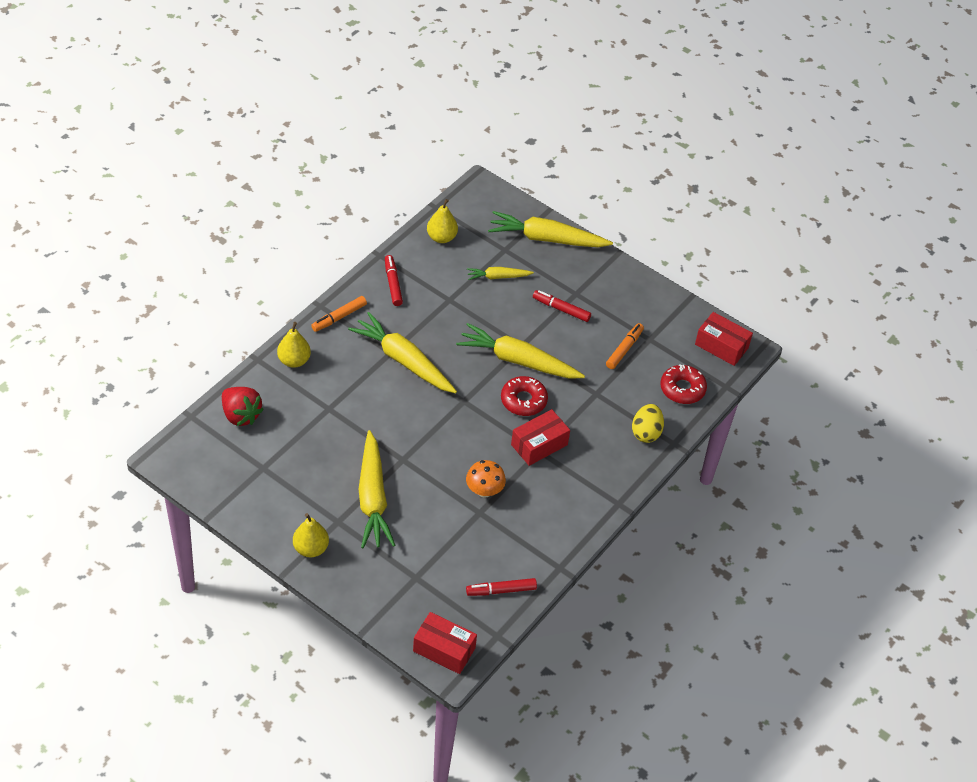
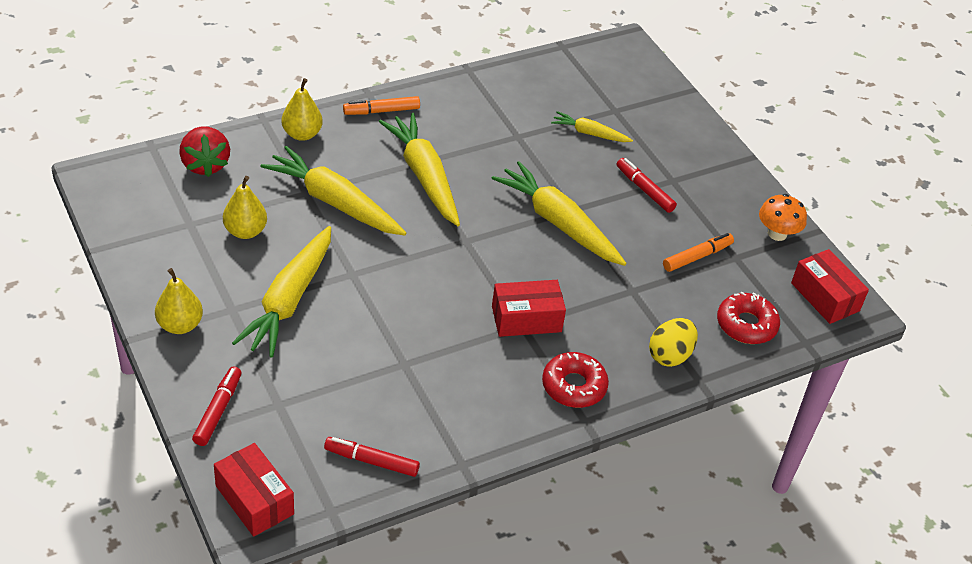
camera: 25 degrees right, 5 degrees down
(393, 284) = (464, 100): red marker -> red marker (218, 410)
(441, 237) = (549, 76): yellow pear -> yellow pear (245, 231)
(484, 490) = (426, 342): orange mushroom -> orange mushroom (777, 234)
(523, 400) = (538, 266): red donut -> red donut (574, 386)
(546, 239) = (671, 116): yellow carrot -> yellow carrot (334, 202)

